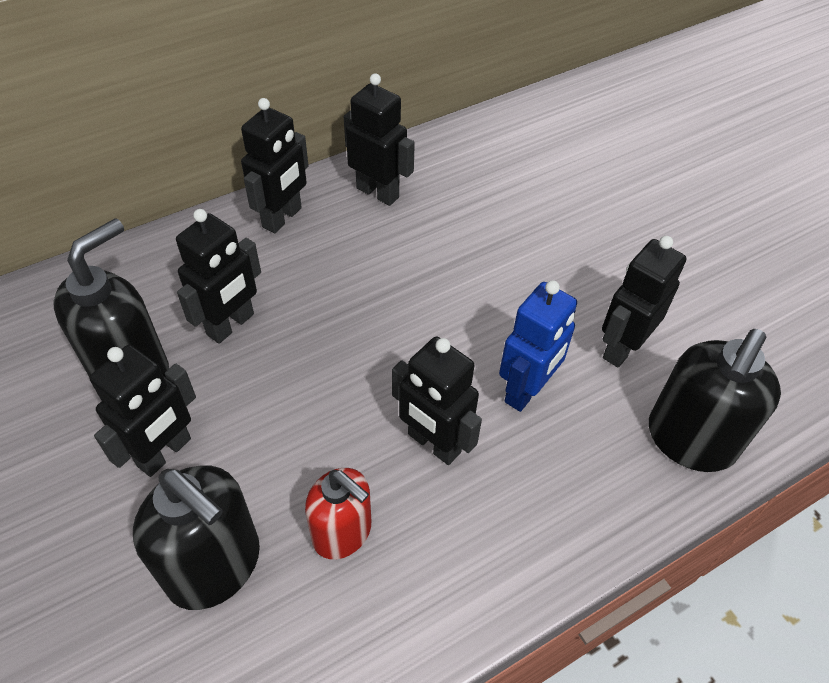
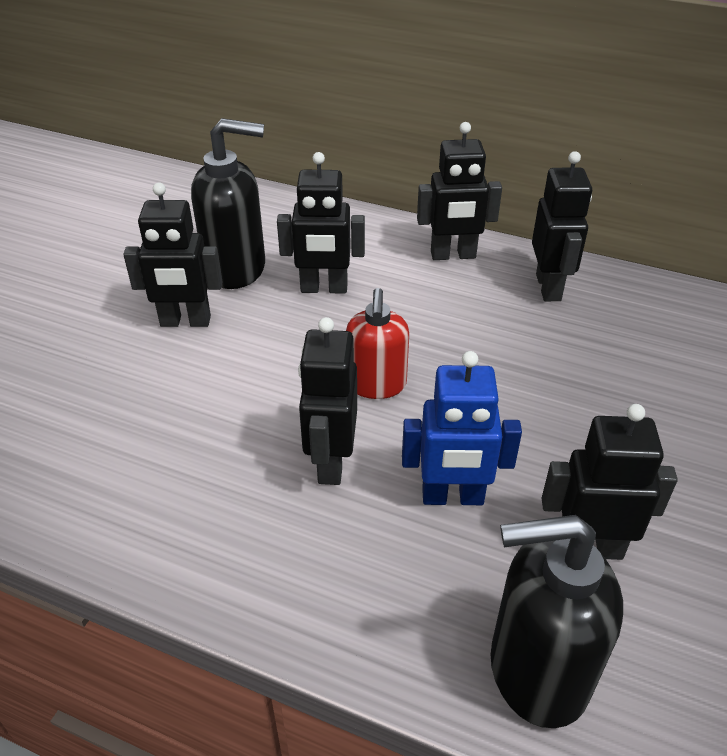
camera: 55 degrees right, 10 degrees down
(215, 566) = (115, 398): black soap dispenser -> none
(342, 532) = (197, 452): red soap dispenser -> red soap dispenser (376, 385)

